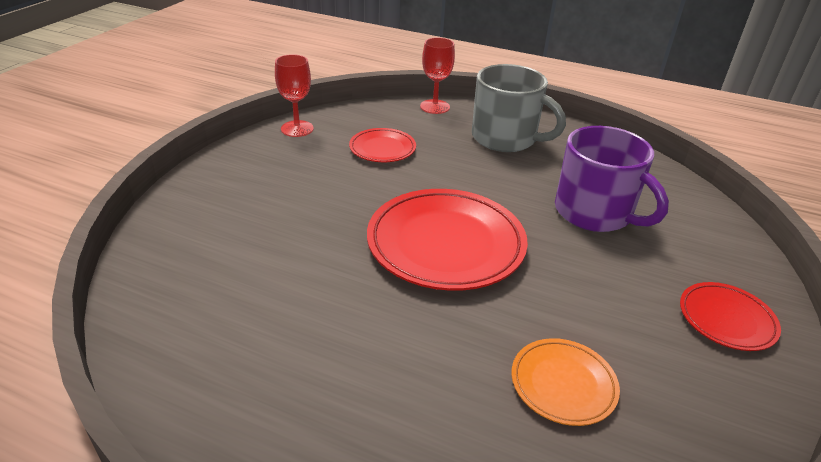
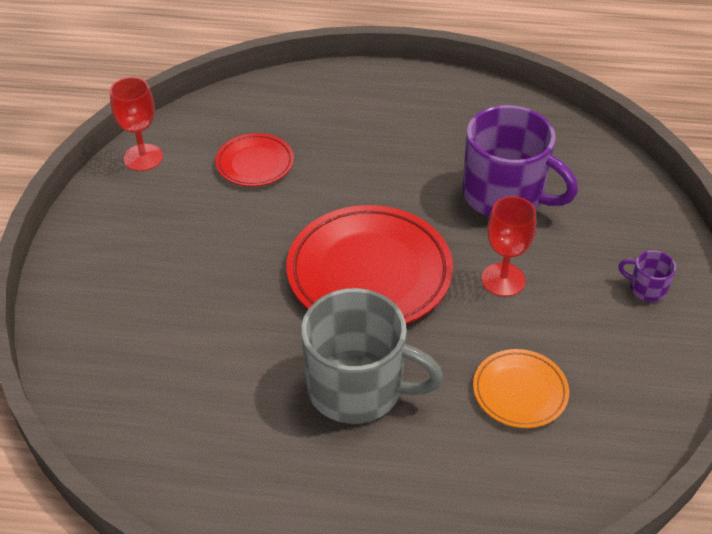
camera: 15 degrees left, 10 degrees up
(435, 107) = (289, 84): red goblet -> red goblet (503, 280)
(505, 138) = (385, 114): grey mug -> grey mug (357, 387)
(726, 319) = (646, 288): red plate -> purple mug

